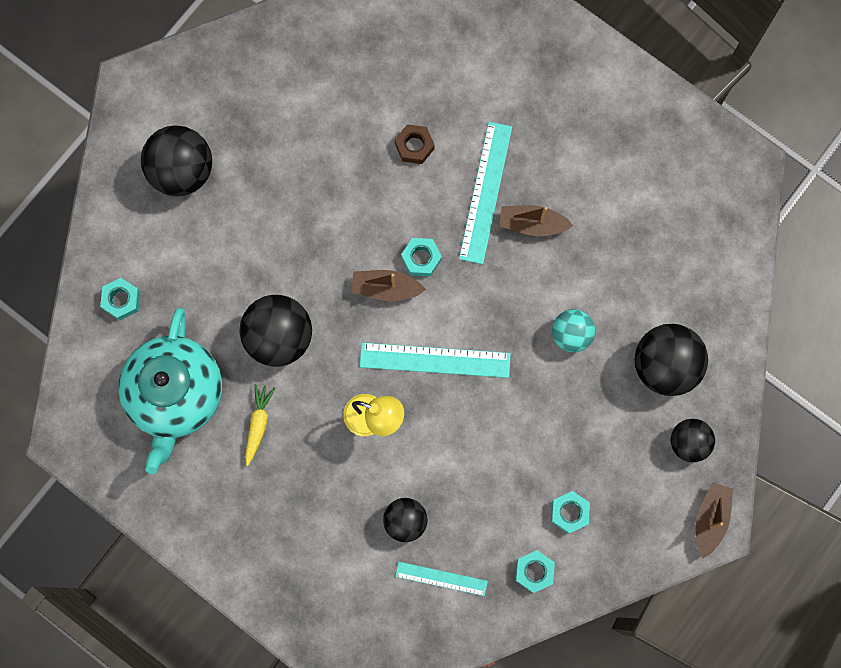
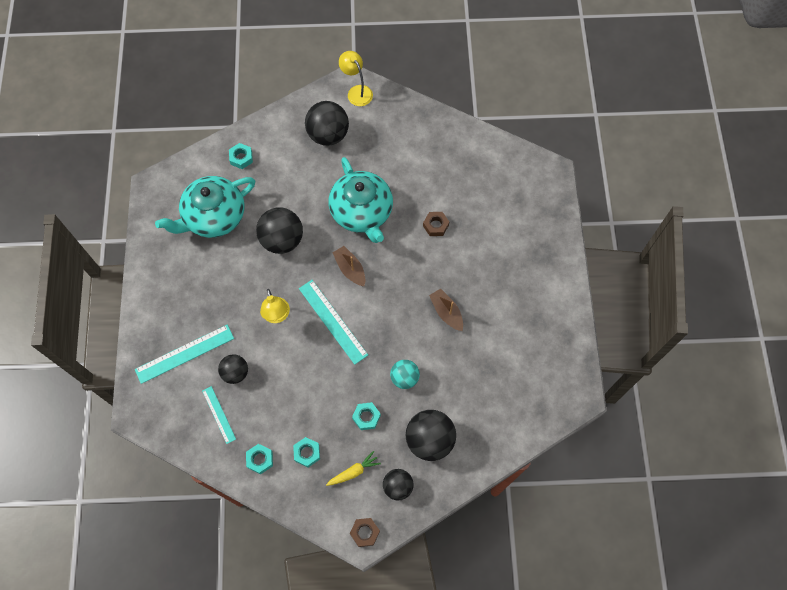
camera: 50 degrees right, 10 degrees down
(151, 89) = (357, 91): none -> yellow lamp
(258, 424) = (229, 265): yellow carrot -> yellow carrot (353, 471)
(323, 215) = (362, 212): none -> turquoise teapot
(421, 258) = (380, 274): turquoise nut -> turquoise nut (366, 417)
(485, 192) = (442, 277): turquoise ruler -> turquoise ruler (185, 354)
(710, 519) = (365, 532): brown boat -> brown nut

